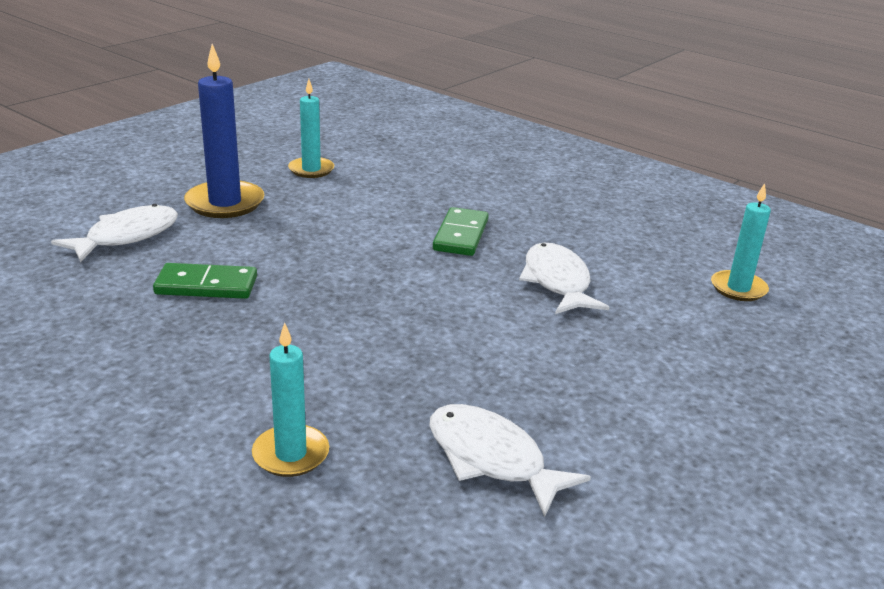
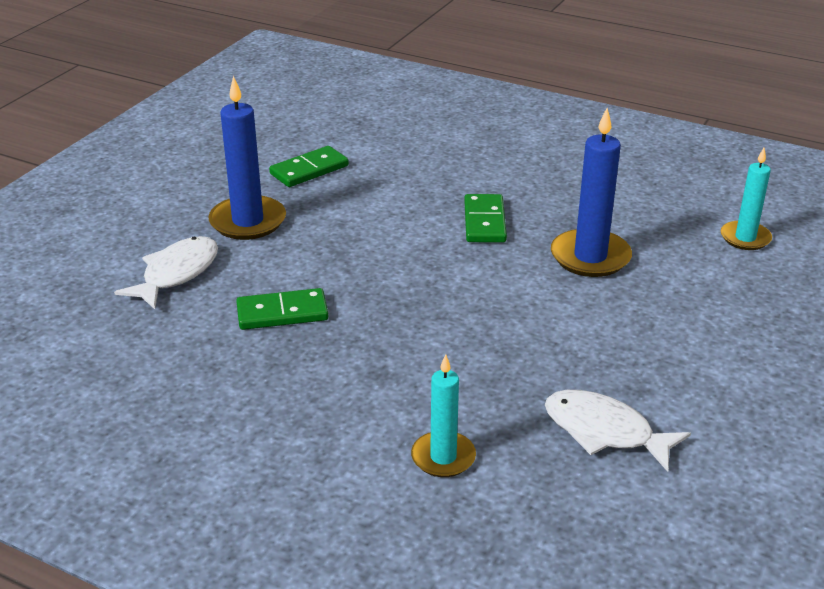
camera: 10 degrees left, 5 degrees up
(311, 170) = (309, 170): turquoise candle -> green domino
(557, 282) = (590, 257): white fish -> blue candle

